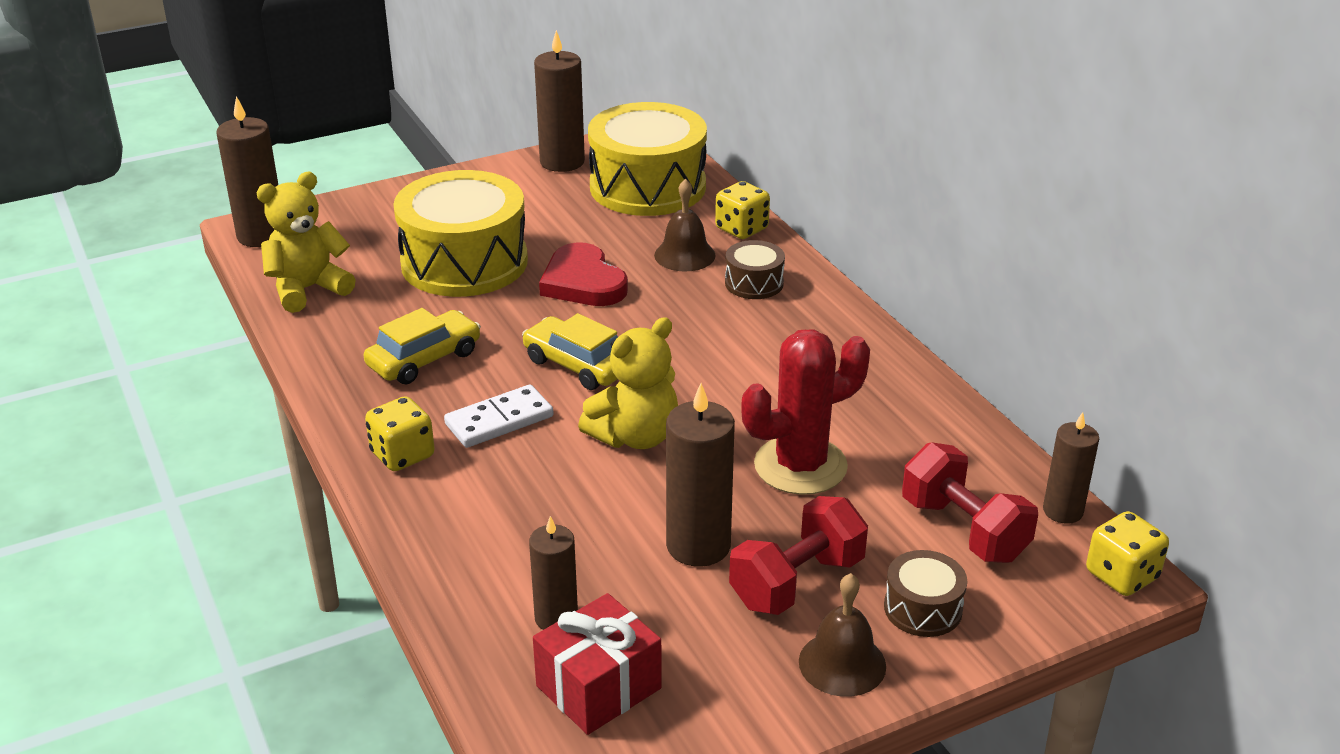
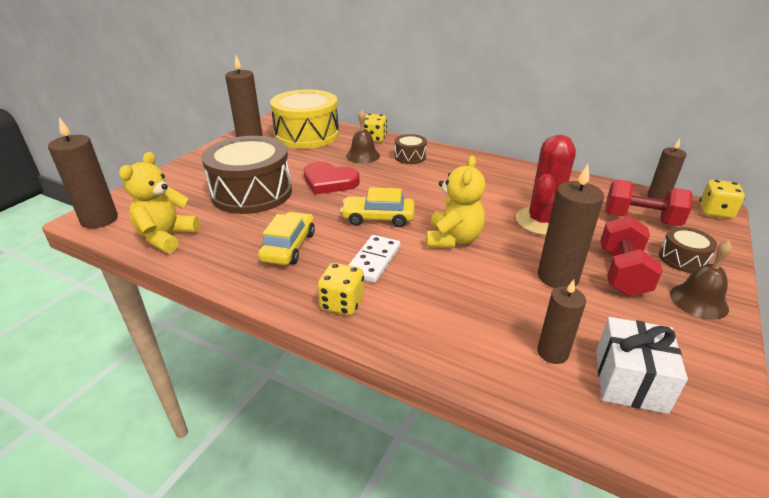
camera: 35 degrees left, 0 degrees up
(464, 262) = (252, 193): yellow drum -> brown drum
(598, 687) = (630, 380): red gift -> white gift

